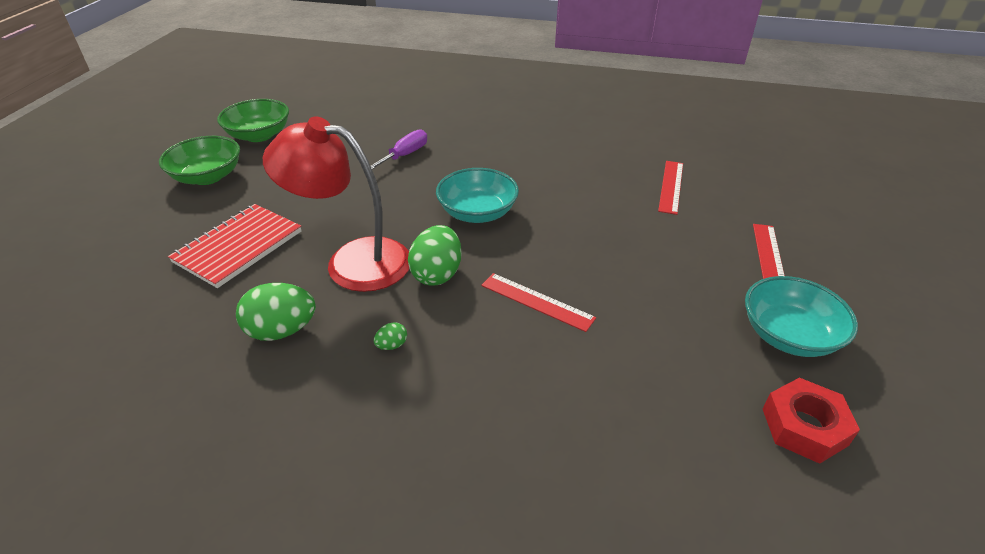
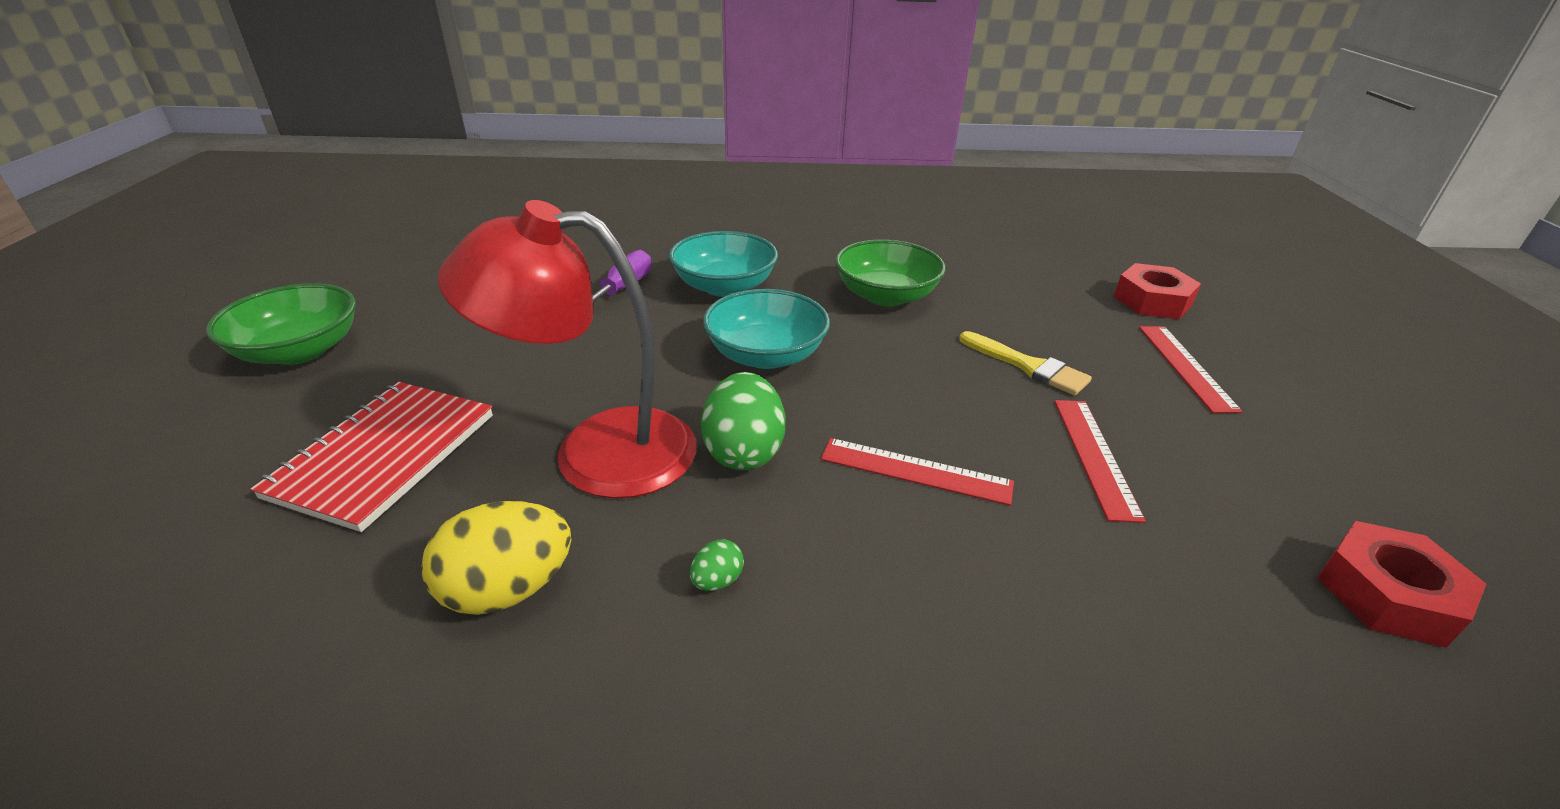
camera: 15 degrees left, 5 degrees down
(259, 135) = (377, 282): green bowl -> green bowl (886, 296)
(282, 331) = (508, 589): green egg -> yellow egg
(652, 243) = (1028, 366): none -> yellow brush
(671, 186) = (1010, 293): red ruler -> red ruler (1095, 456)
(778, 205) = (1152, 301): none -> red nut
(788, 335) = (1277, 465): turquoise bowl -> turquoise bowl (724, 286)

